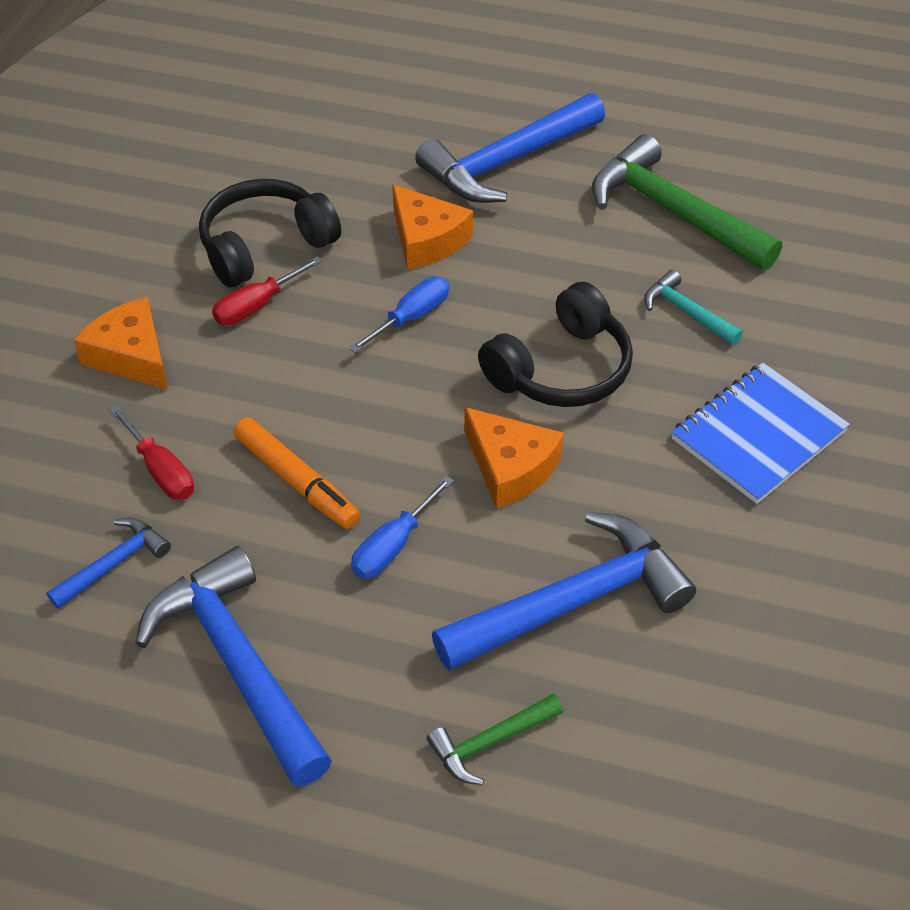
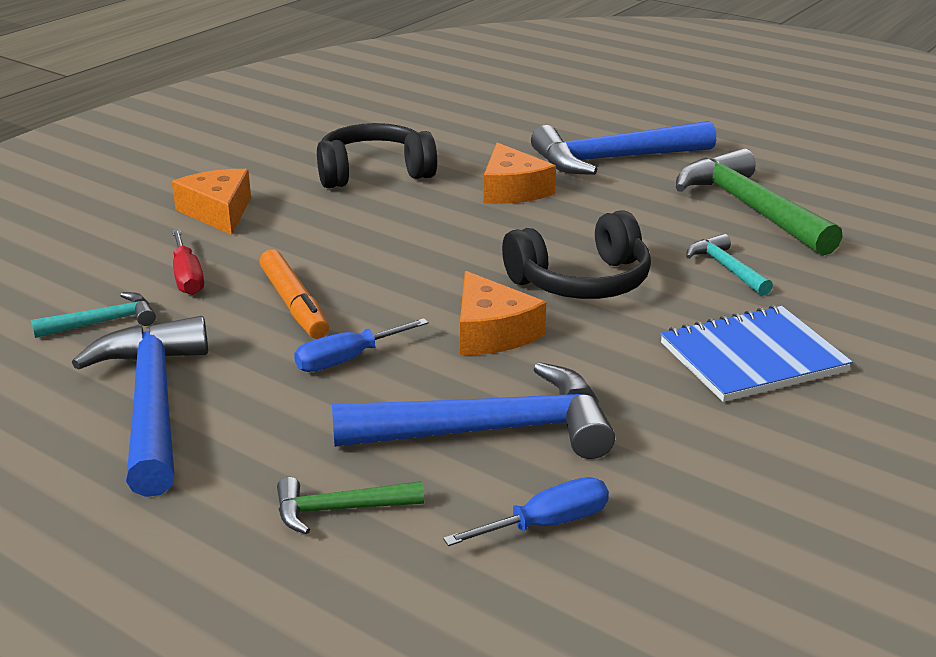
camera: 20 degrees right, 20 degrees down
(114, 564) = (103, 322): blue hammer -> turquoise hammer
(256, 306) = (341, 202): red screwdriver -> none
(411, 317) = (467, 230): blue screwdriver -> blue screwdriver (547, 524)

